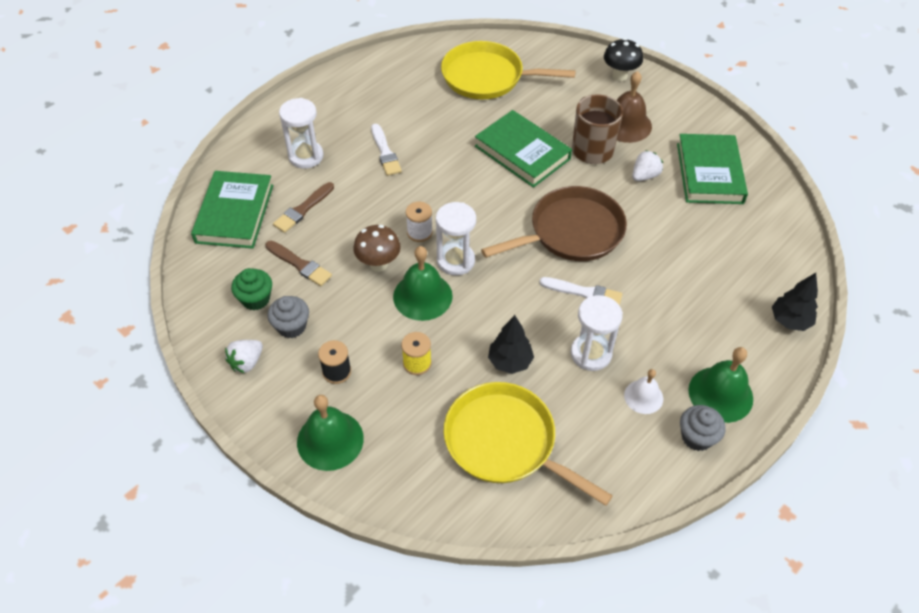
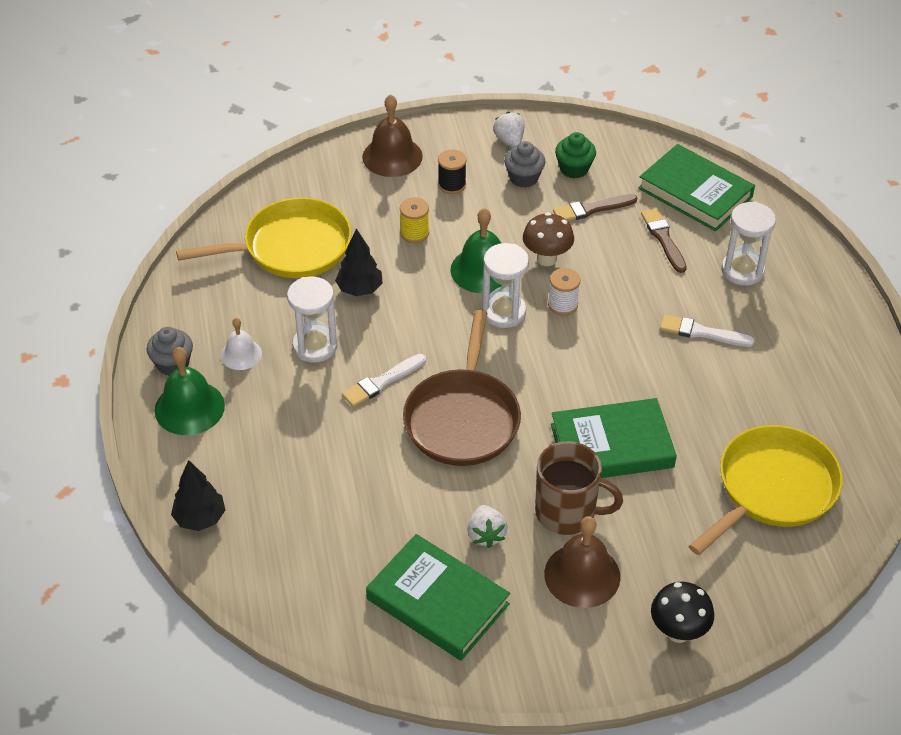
camera: 125 degrees right, 5 degrees down
(330, 440) = (392, 156): green bell -> brown bell

